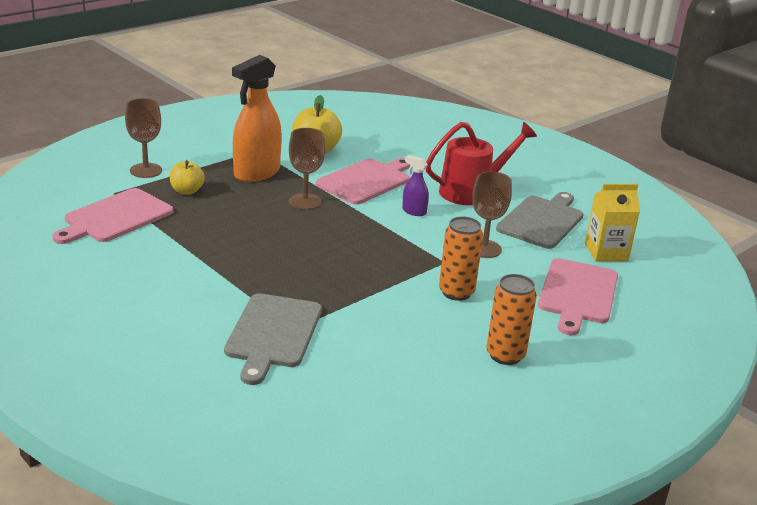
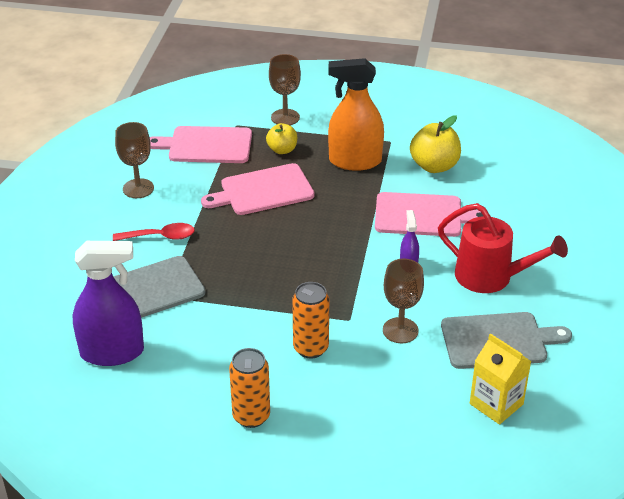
camera: 55 degrees right, 10 degrees up
(205, 294) = (160, 237): none -> red spoon
(305, 202) = (344, 206): brown goblet -> brown goblet (138, 188)
(332, 390) = (112, 352): none -> purple spray bottle
(577, 294) = (397, 416): pink cutting board -> pink cutting board (263, 191)

